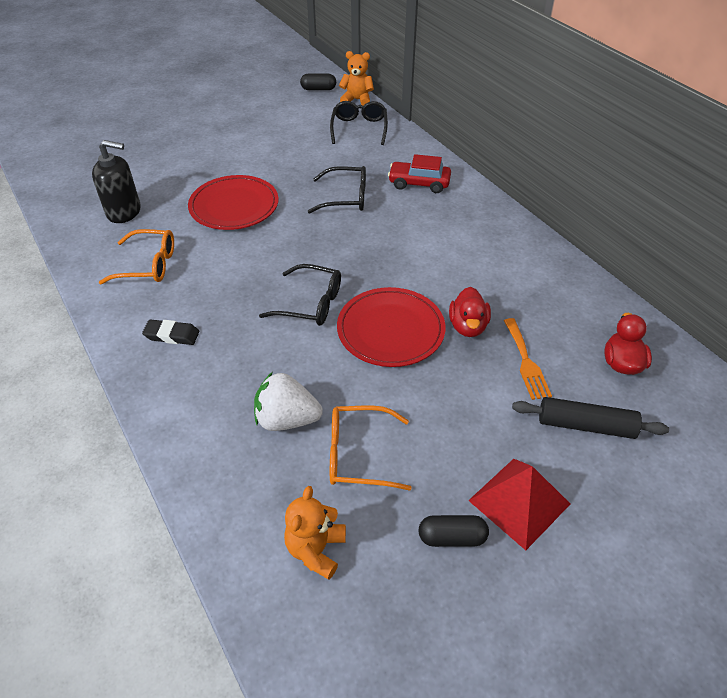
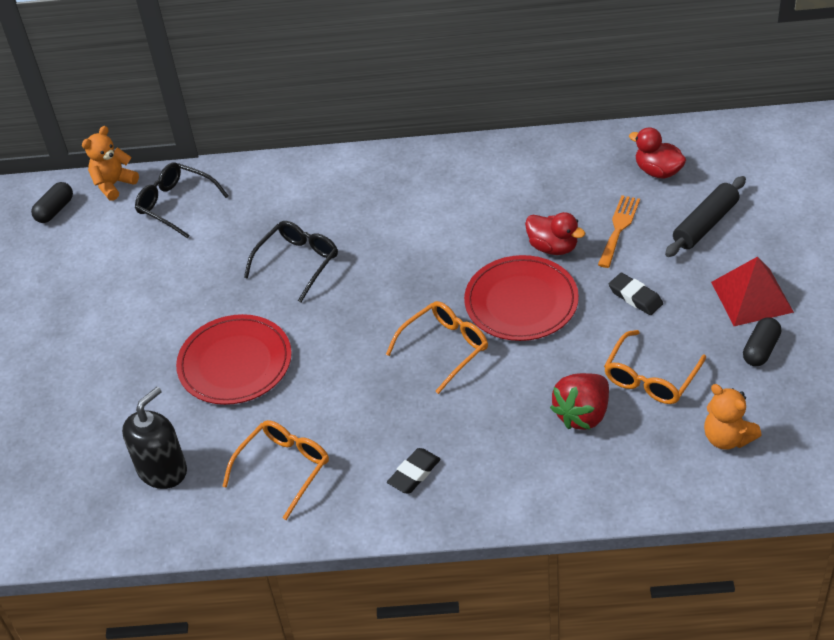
camera: 55 degrees left, 0 degrees up
(287, 419) = (582, 414): white strawberry -> red strawberry
(311, 304) = (445, 348): black glasses -> orange glasses
(419, 183) = (321, 195): red car -> none
(450, 405) = (635, 297): none -> black eraser
(526, 362) = (619, 228): orange fork -> orange fork turned 90 degrees counterclockwise

